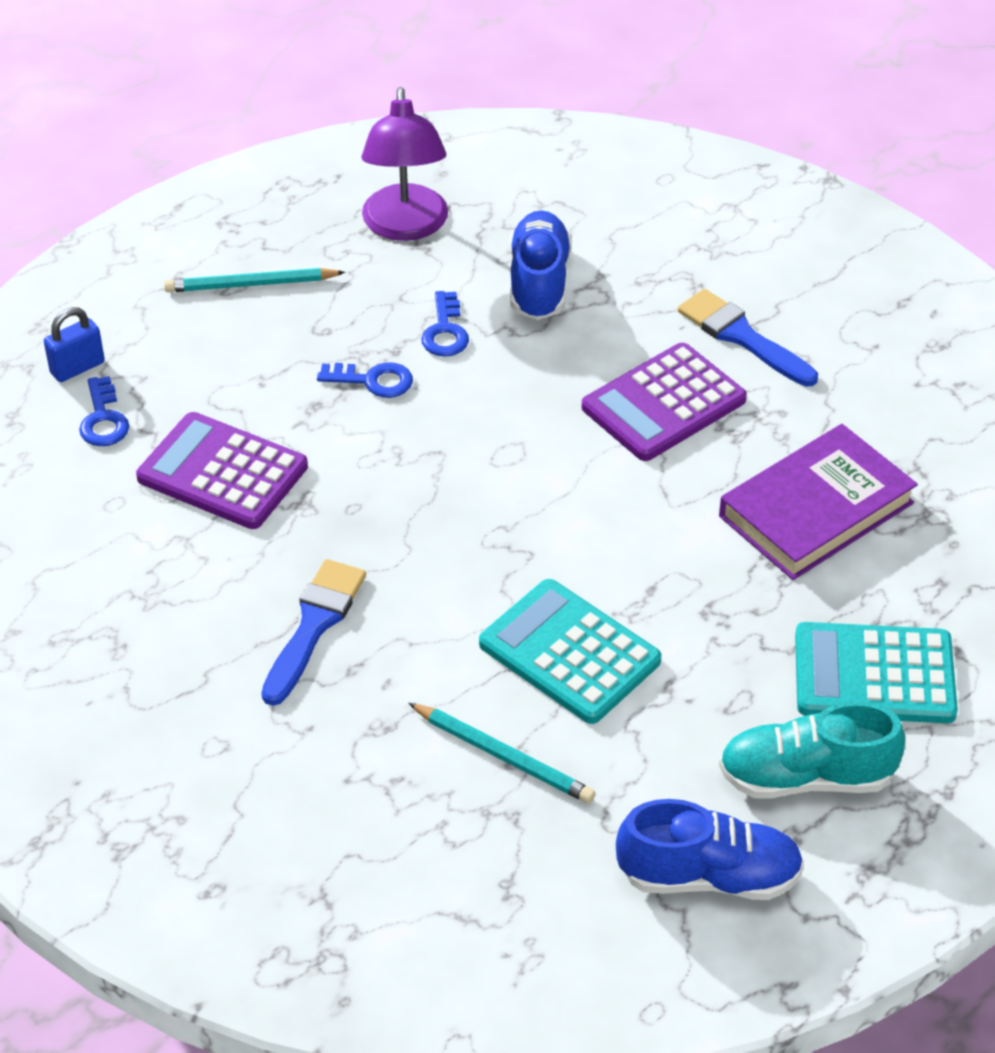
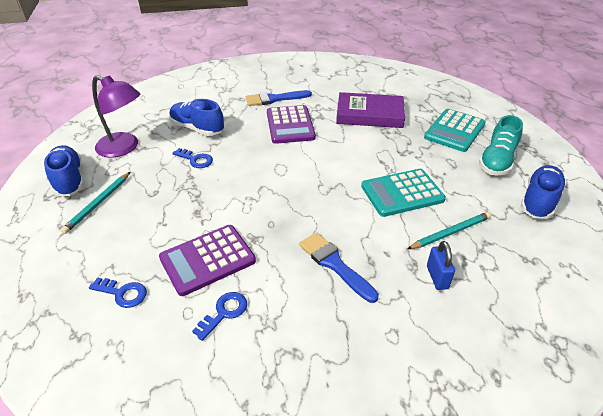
camera: 60 degrees left, 5 degrees down
(77, 368) = (73, 290): blue padlock -> blue padlock (437, 277)
(278, 218) = (69, 180): none -> blue shoe
(373, 381) = (201, 189): blue key -> blue key (224, 313)
(816, 510) = (369, 114): purple book -> purple book turned 75 degrees counterclockwise

